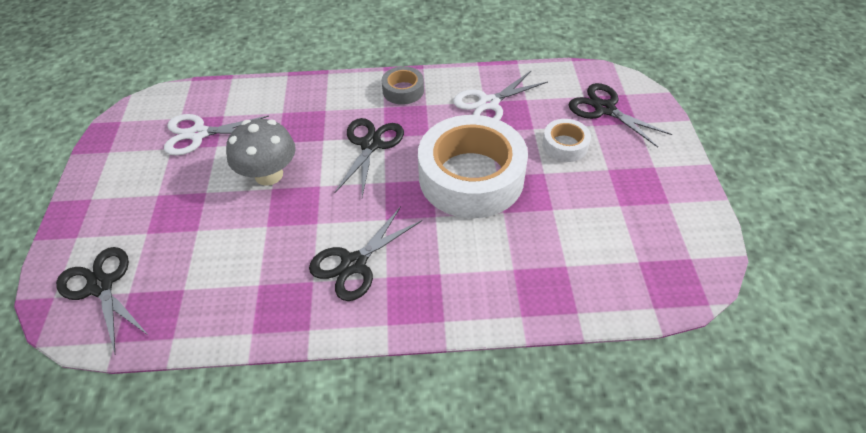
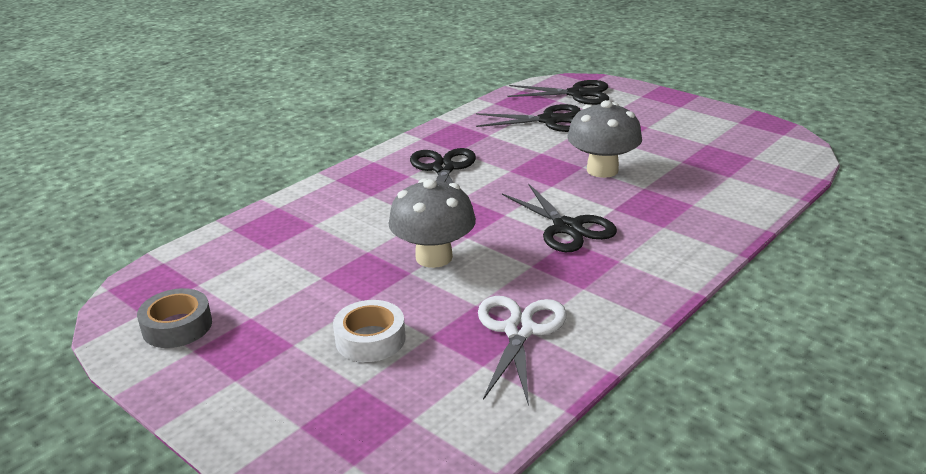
camera: 135 degrees right, 20 degrees down
(198, 134) = (712, 158): white scissors -> none
(403, 90) = (632, 285): grey tape -> grey tape (177, 326)
(471, 177) = (434, 257): white tape -> grey mushroom
(604, 109) = (364, 417): black scissors -> black scissors (549, 120)

